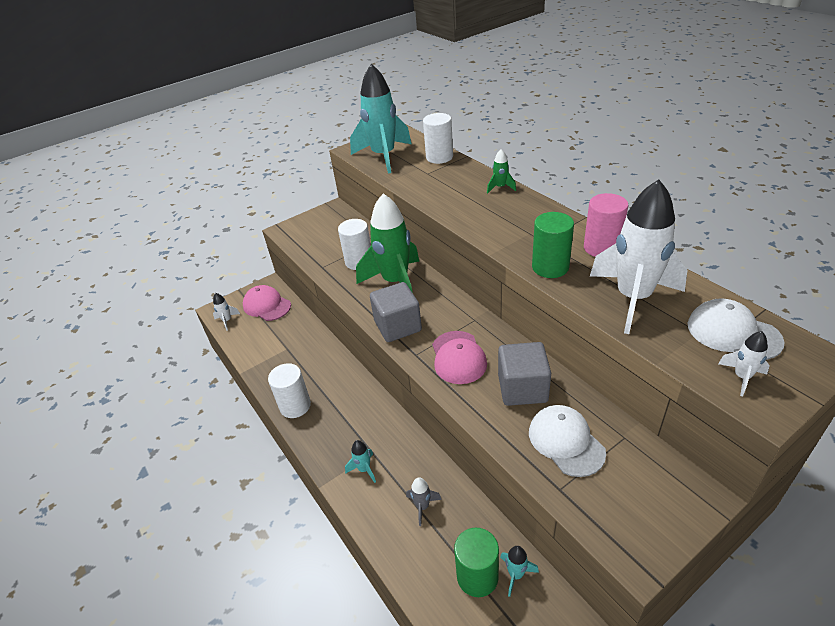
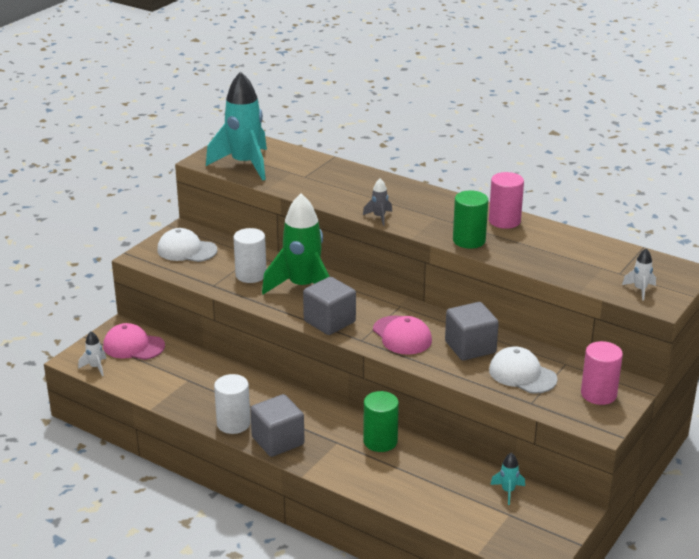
camera: 25 degrees left, 10 degrees down
(321, 436) = (278, 441): none -> grey cube
(364, 469) = (337, 455): turquoise rocket -> none
(422, 506) = (407, 468): grey rocket -> grey rocket (379, 217)
(439, 157) = (306, 160): white cylinder -> none
(477, 576) = (478, 499): green cylinder -> green cylinder (380, 441)
(500, 187) = (387, 182): green rocket -> none
(633, 298) = (545, 253): white rocket -> none
(651, 498) = (598, 394): none -> pink cylinder
(733, 333) = (626, 265): white cap -> white cap (186, 250)

